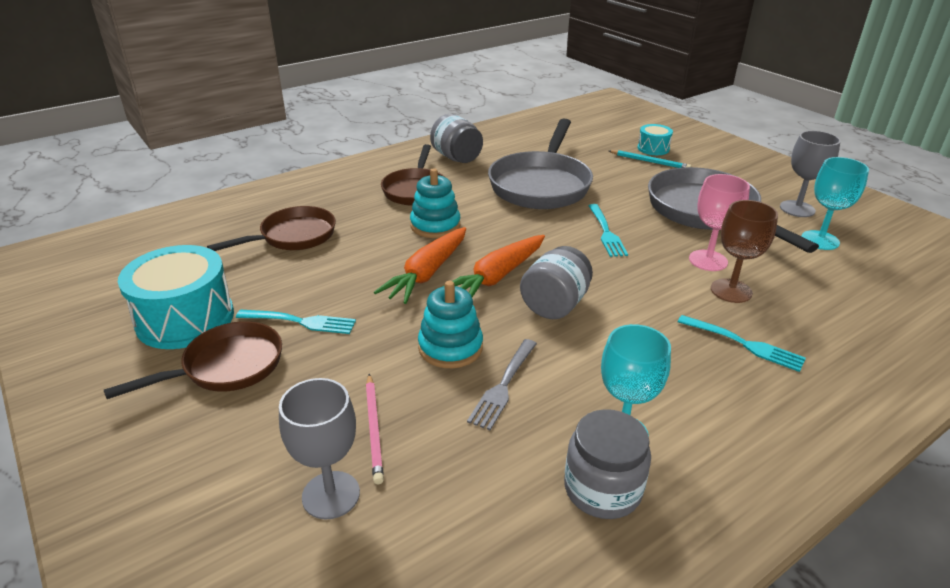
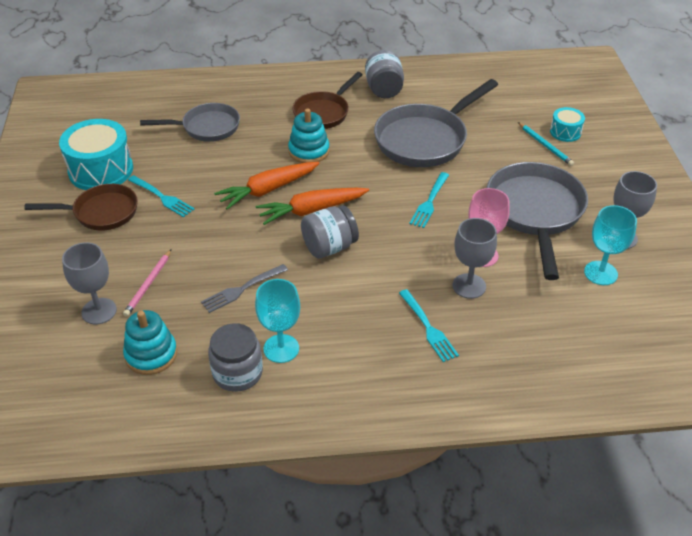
camera: 30 degrees right, 10 degrees up
(293, 237) = (206, 127): brown pan -> grey pan
(450, 347) = (234, 251): turquoise stacking toy -> turquoise stacking toy (151, 354)
(731, 291) = (469, 286): brown goblet -> grey goblet

